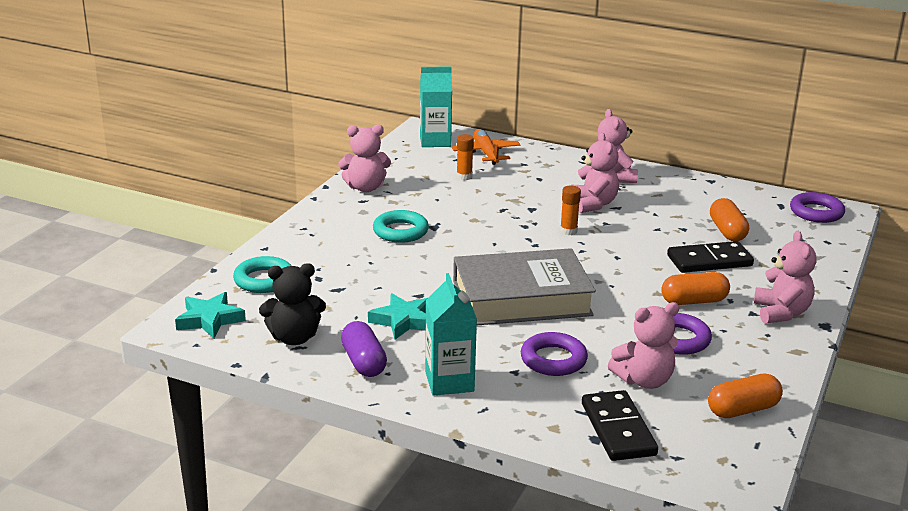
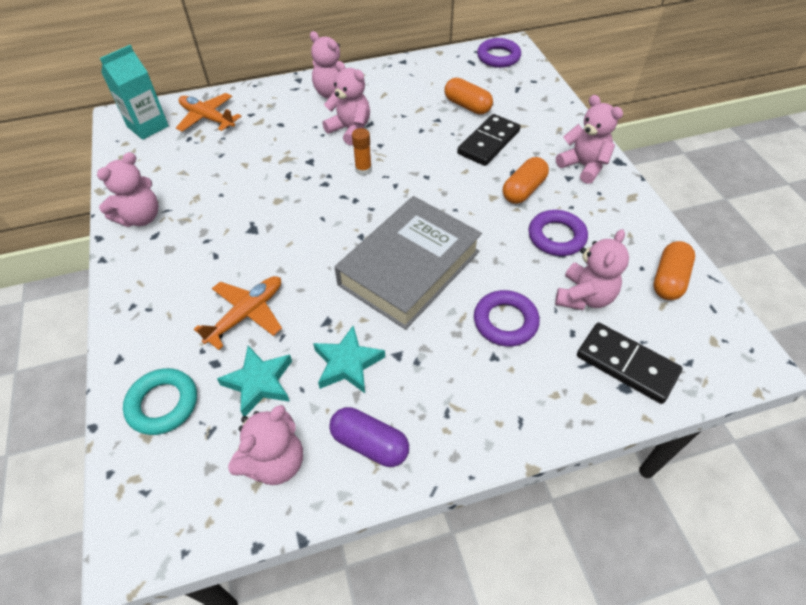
camera: 40 degrees left, 25 degrees up
(210, 320) = (162, 504): turquoise star -> turquoise star (259, 383)
(294, 338) = (275, 462): black teddy bear -> pink teddy bear
(369, 266) = (246, 314): none -> orange plane
(400, 231) = (229, 253): turquoise ring -> none
(449, 381) = (461, 410): turquoise carton -> none
(464, 176) = (217, 155): orange glue stick -> none

